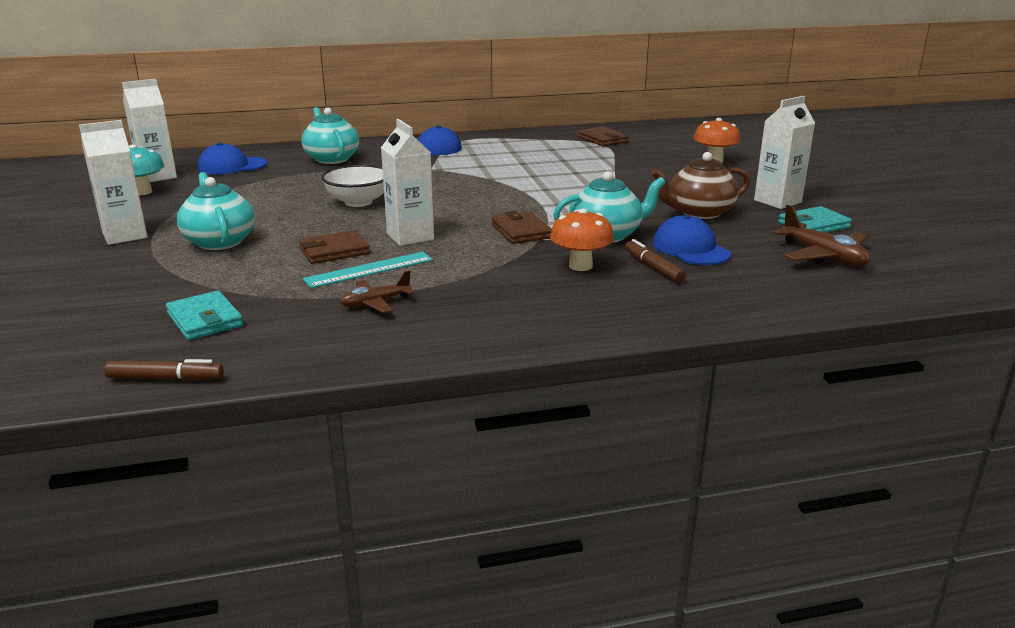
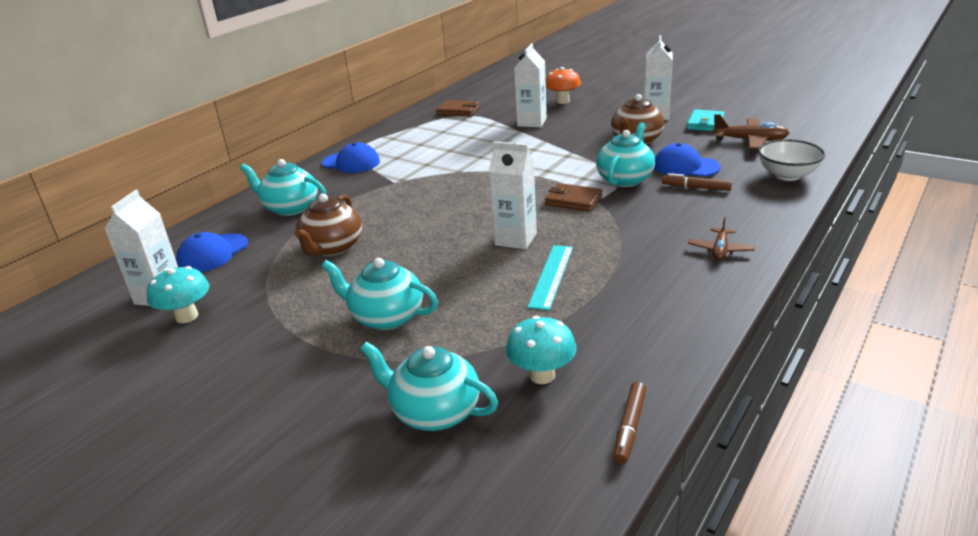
camera: 40 degrees left, 5 degrees up
(108, 303) = (434, 412): none -> turquoise teapot
(125, 235) = (286, 358): white carton -> white carton (532, 122)
(165, 378) = (629, 427): brown marker -> brown marker turned 150 degrees clockwise
(205, 320) = (542, 375): turquoise wallet -> turquoise mushroom
(294, 190) = (332, 247): none -> brown teapot
(334, 251) = (493, 276): brown wallet -> none
(358, 202) = (410, 232): white bowl -> white bowl (787, 175)
(375, 303) = (615, 295): brown plane -> brown plane (720, 250)
(580, 266) = (660, 206): orange mushroom -> none

